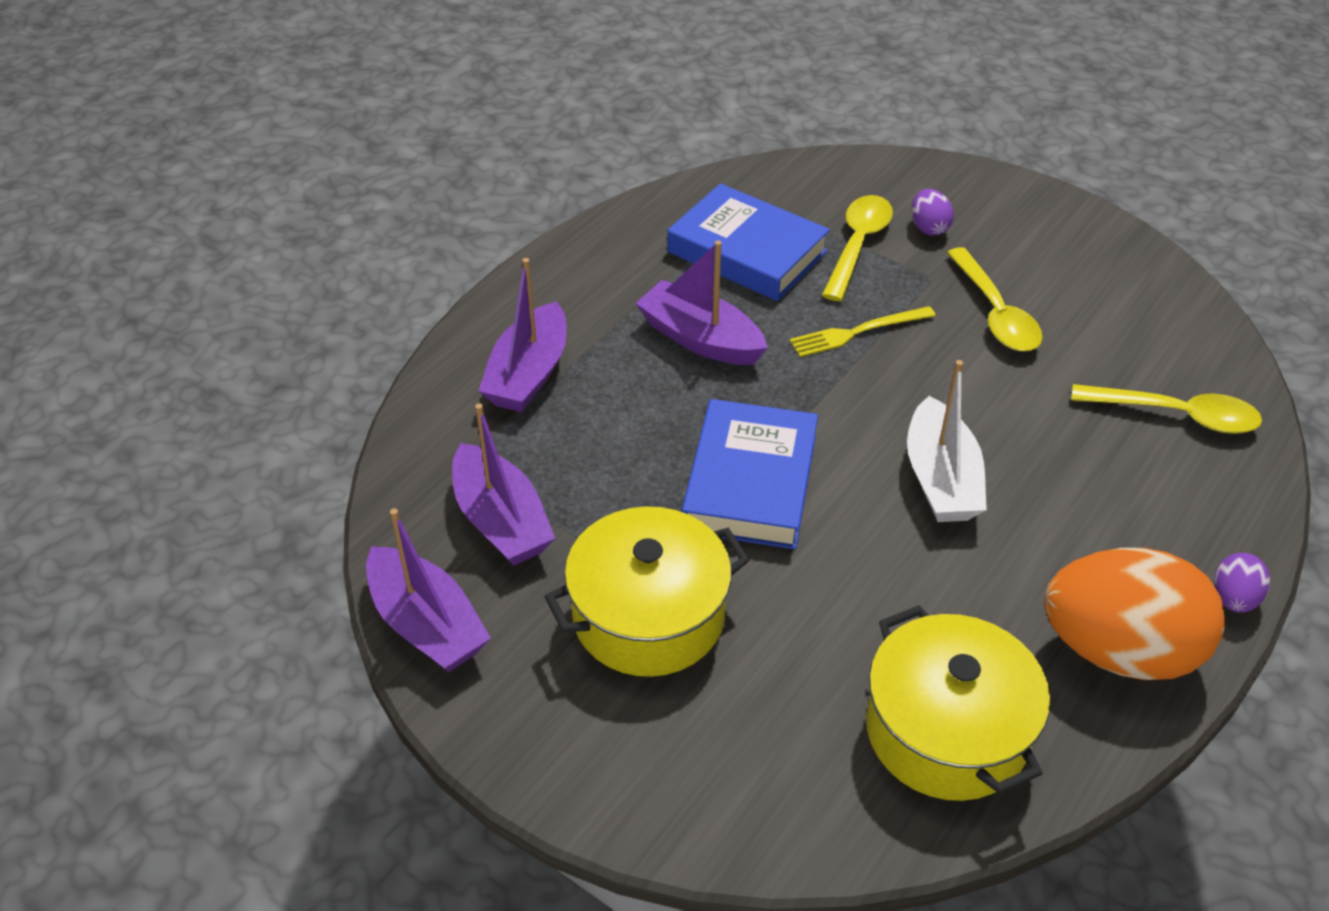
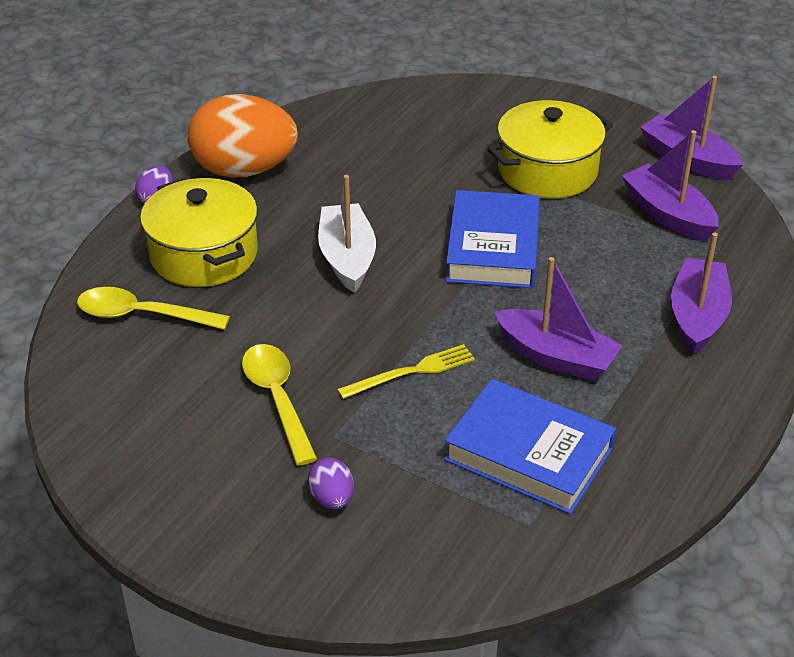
camera: 175 degrees right, 5 degrees down
(857, 245) = (411, 470): yellow spoon -> none
(946, 731) = (359, 131): yellow pot -> yellow pot (204, 254)

